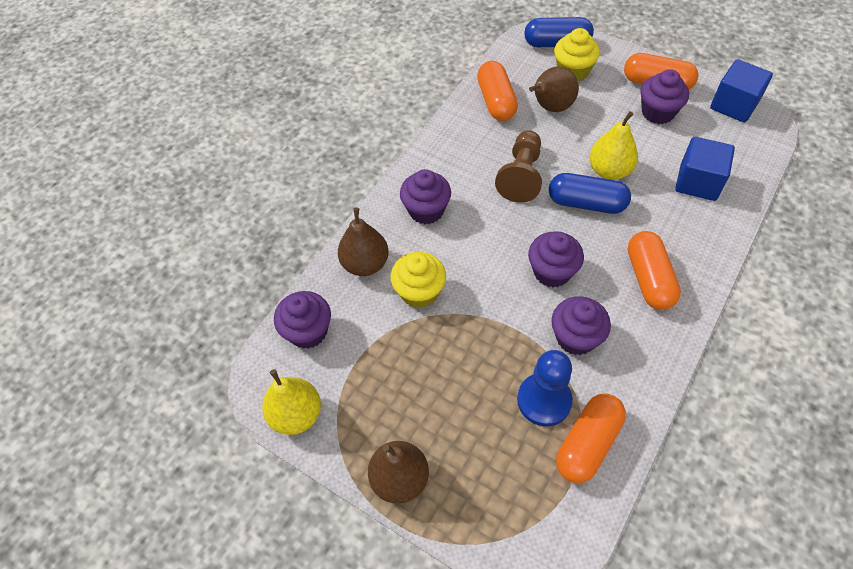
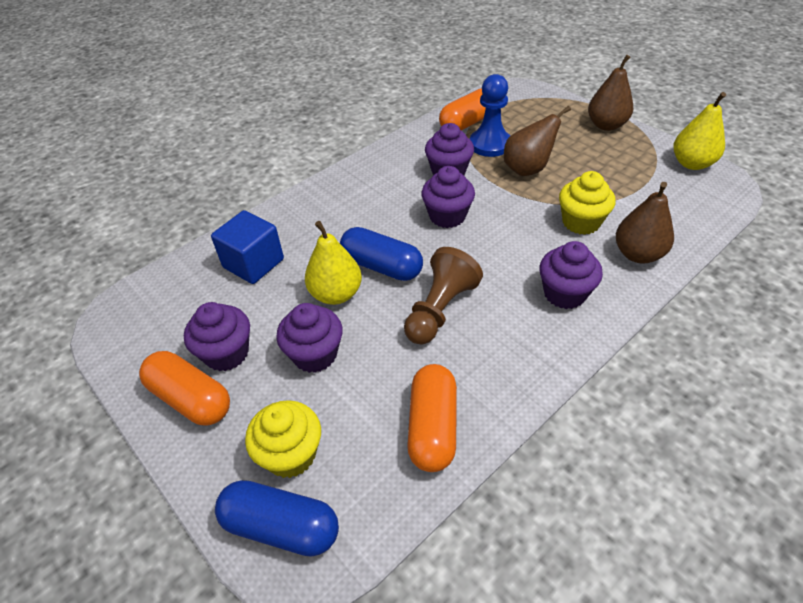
camera: 165 degrees left, 10 degrees down
(308, 331) = (692, 211): purple cupcake -> purple cupcake (315, 354)
(551, 107) = (358, 396): brown pear -> brown pear (528, 169)
(648, 279) = (363, 197): orange capsule -> none
(734, 105) = (129, 341): blue cube -> none

